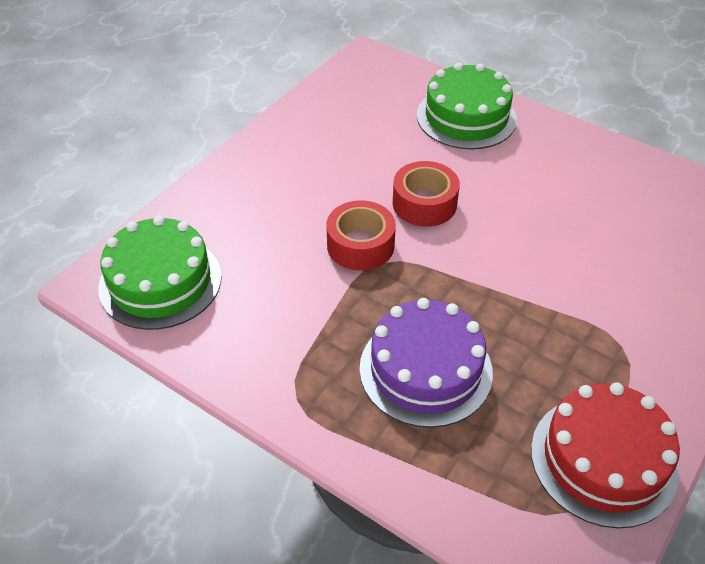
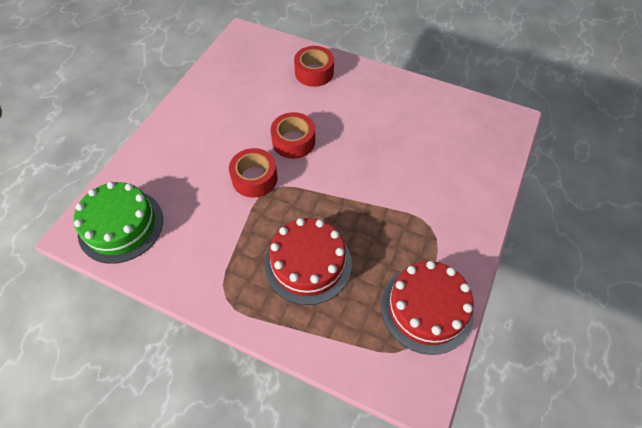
camera: 10 degrees left, 10 degrees up
(425, 370) = (308, 263): purple cake -> red cake
(466, 117) = (314, 72): green cake -> red tape

